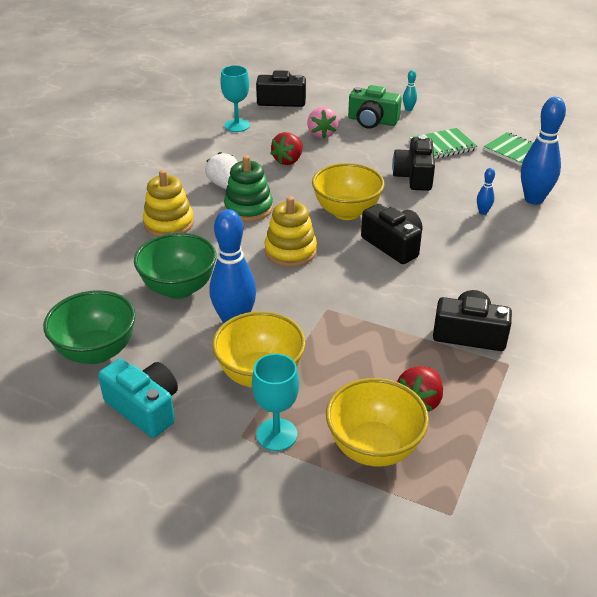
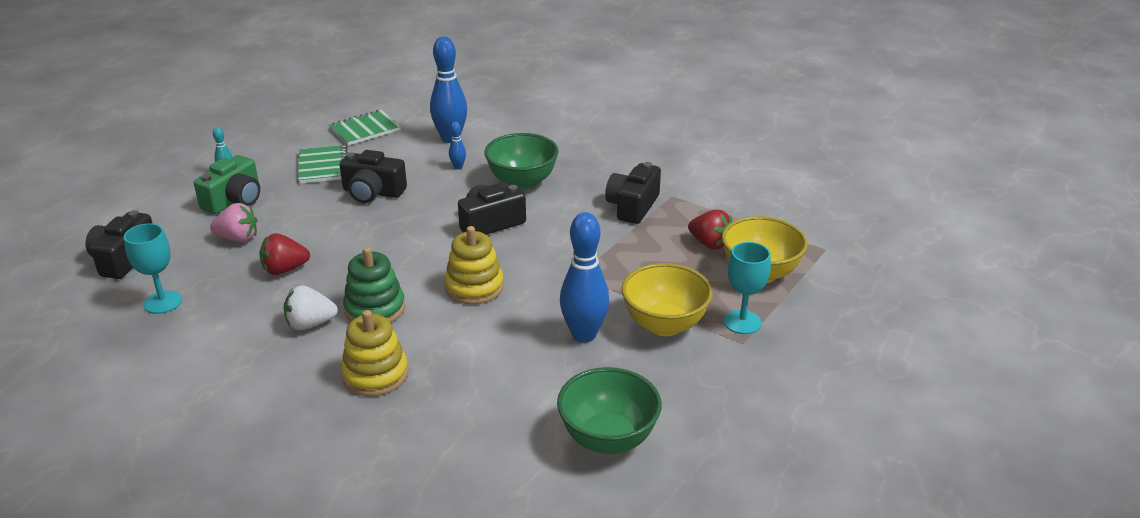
camera: 80 degrees left, 5 degrees down
(144, 408) = (701, 403): turquoise camera -> none
(179, 288) = (512, 371): green bowl -> green bowl (522, 182)
(288, 160) = (284, 269): red strawberry -> red strawberry turned 120 degrees clockwise
(346, 212) = (418, 243): yellow bowl -> none

